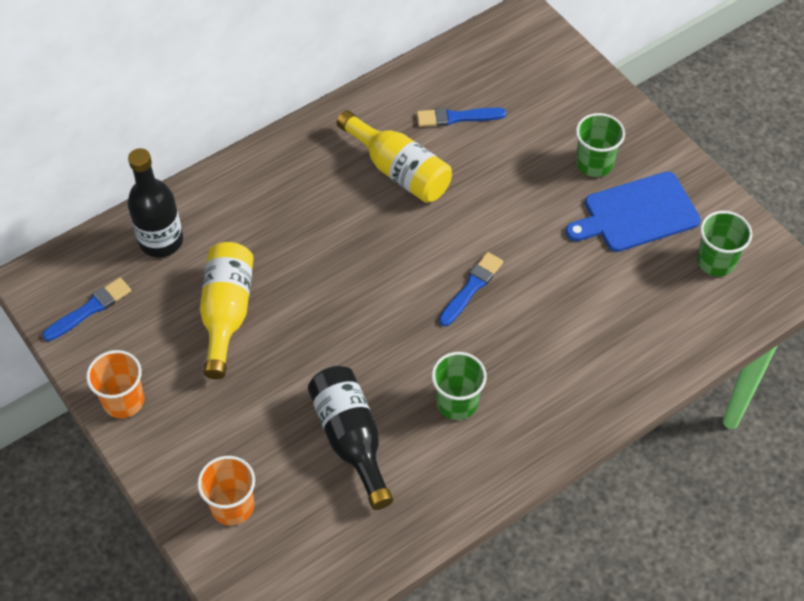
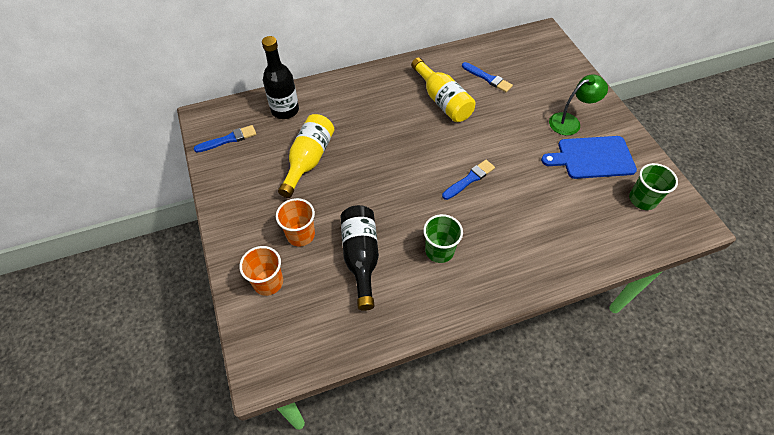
camera: 15 degrees right, 0 degrees up
(123, 401) = (226, 198): orange cup -> orange cup (300, 235)
(457, 117) = (487, 78): blue brush -> blue brush turned 150 degrees counterclockwise
(594, 163) = (570, 122): green cup -> green lamp

